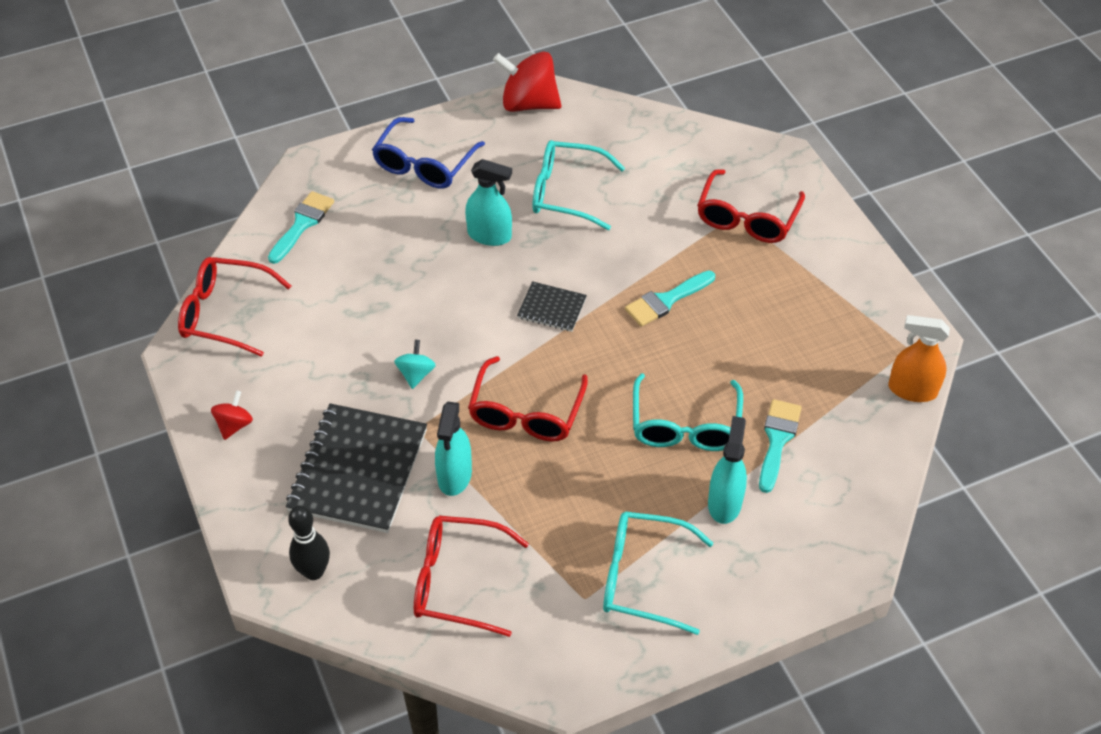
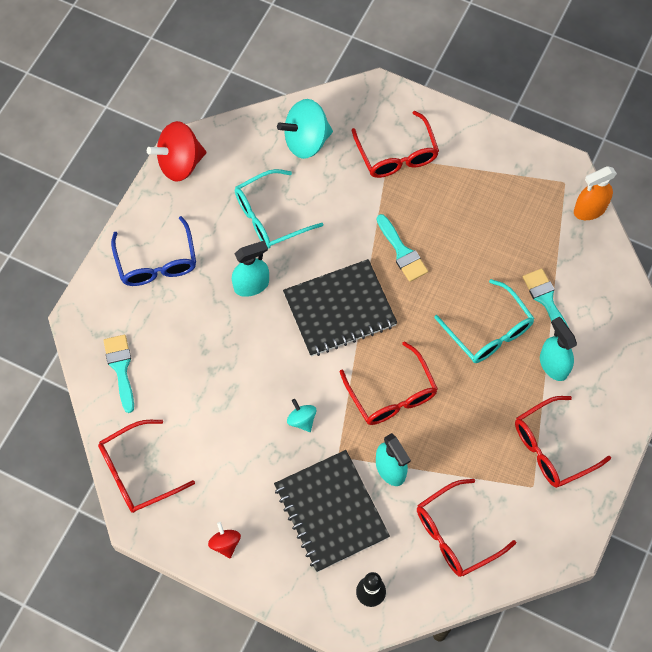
camera: 40 degrees left, 15 degrees up
(552, 308) = (339, 309): black notebook -> black notebook, size x2.04
(642, 578) = (551, 448): turquoise glasses -> red glasses
(666, 300) = (402, 252): turquoise brush -> turquoise brush turned 45 degrees counterclockwise
(667, 155) = (306, 141): none -> turquoise spinning top

